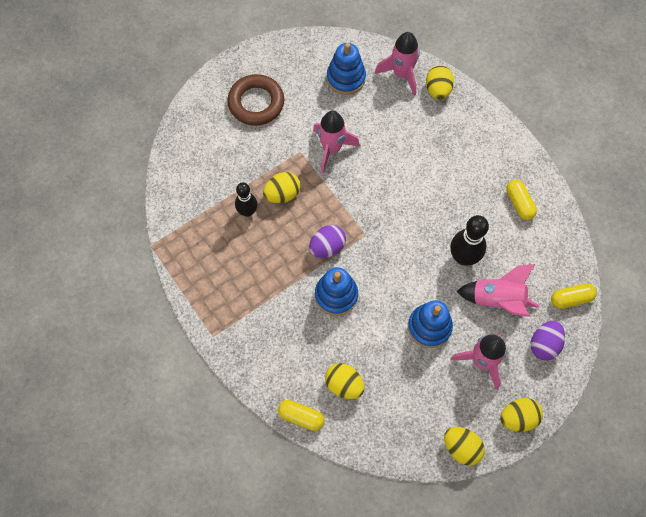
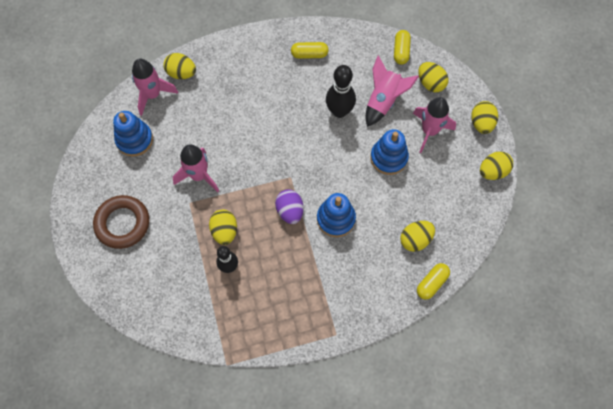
camera: 70 degrees left, 0 degrees up
(544, 344) = (430, 83): purple egg -> yellow egg

